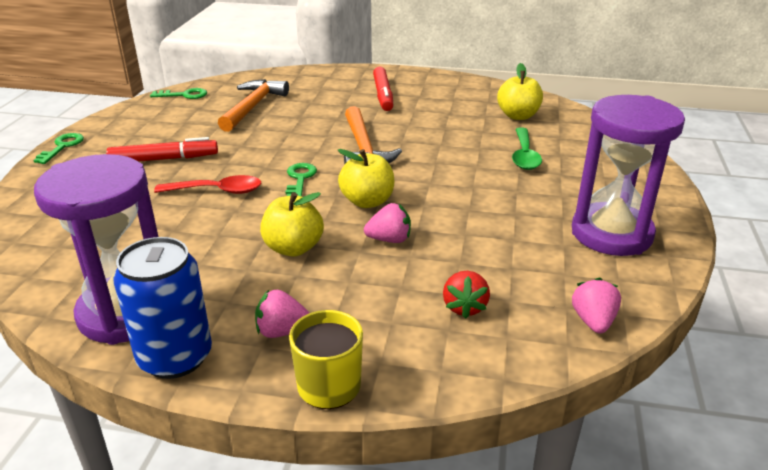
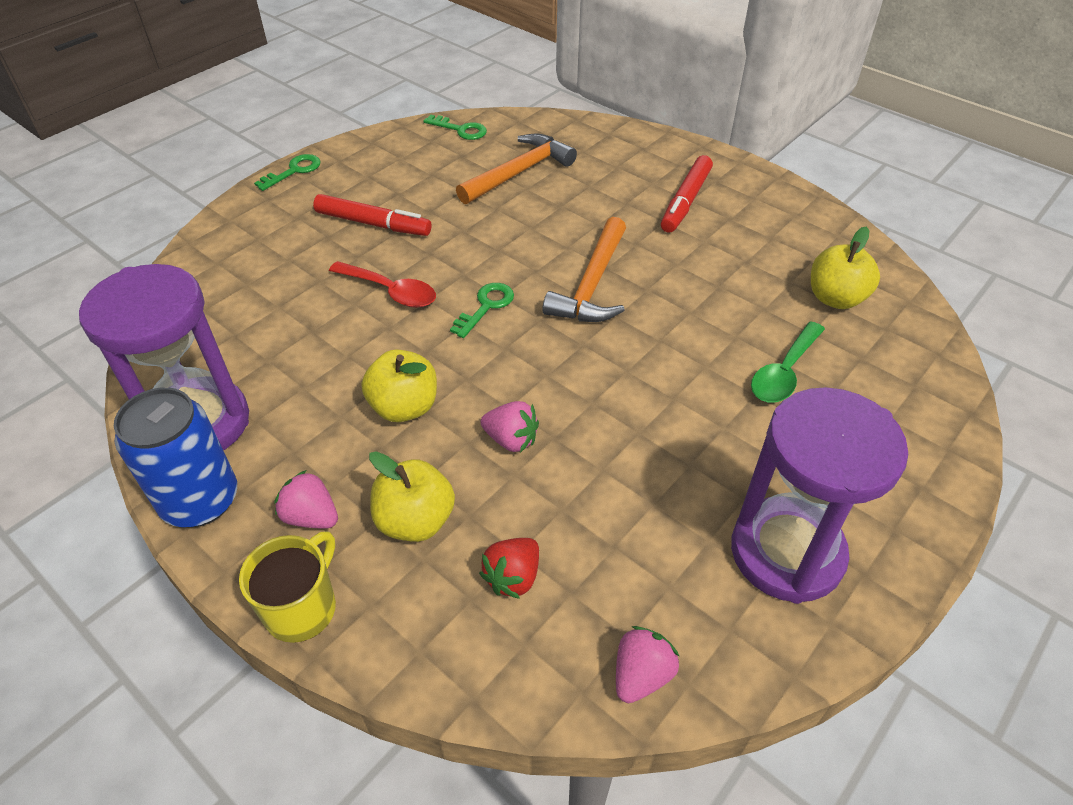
camera: 30 degrees right, 15 degrees up
(367, 201) = (532, 371): yellow apple -> yellow apple (415, 521)

